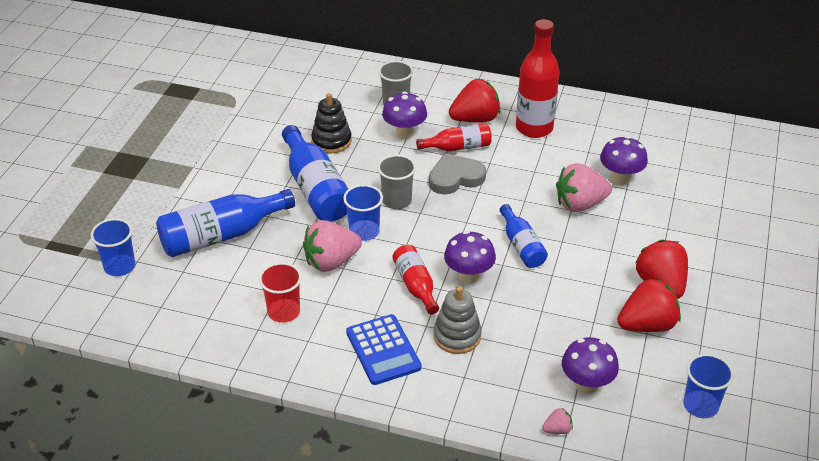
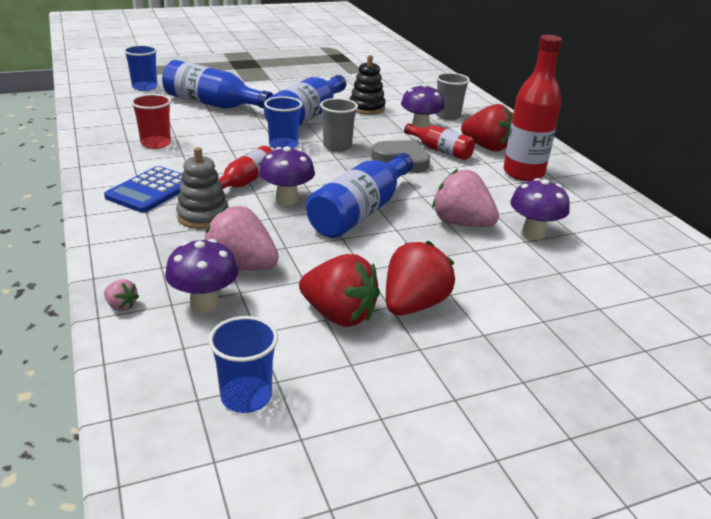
camera: 50 degrees right, 10 degrees down
(331, 261) = (232, 144): pink strawberry -> pink strawberry (241, 266)
(521, 246) = (360, 212): blue bottle -> blue bottle, size x1.70

